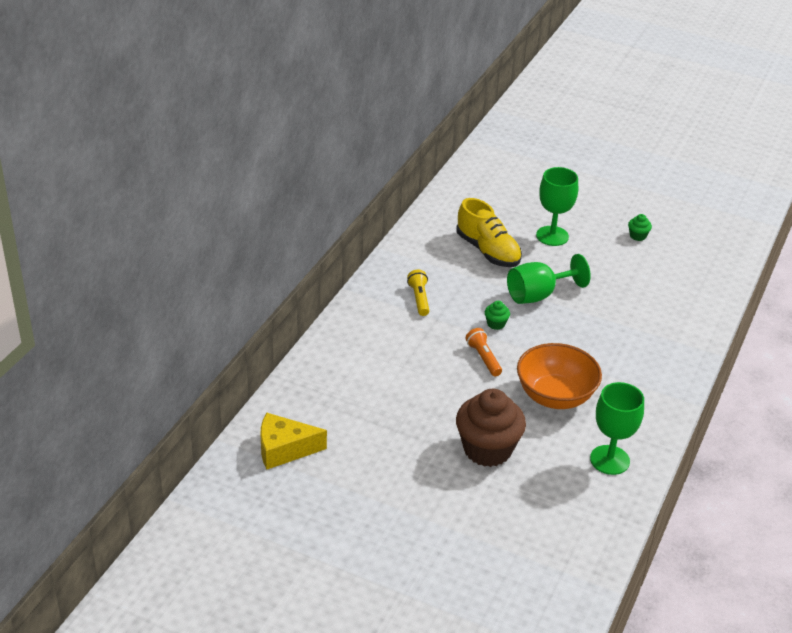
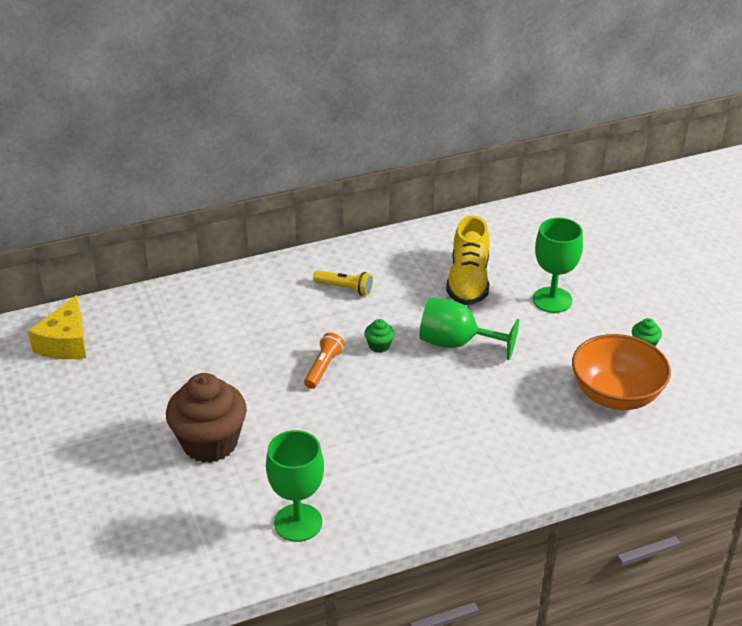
camera: 45 degrees right, 0 degrees up
(284, 449) = (65, 342): yellow cheese -> yellow cheese turned 120 degrees counterclockwise
(419, 299) = (345, 288): yellow flashlight -> yellow flashlight turned 75 degrees clockwise
(555, 396) = (335, 437): orange bowl -> orange bowl (616, 395)

